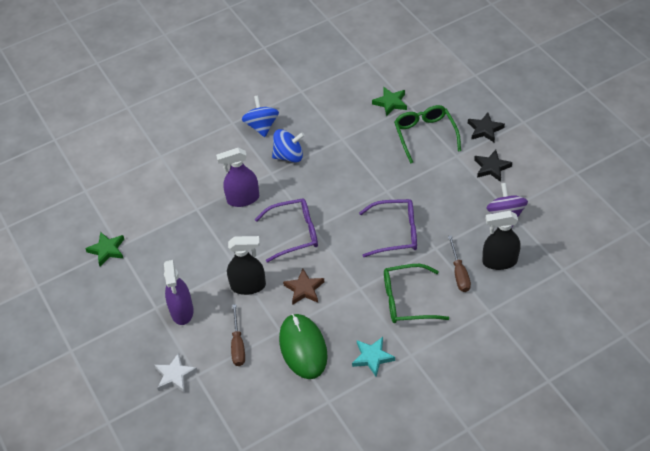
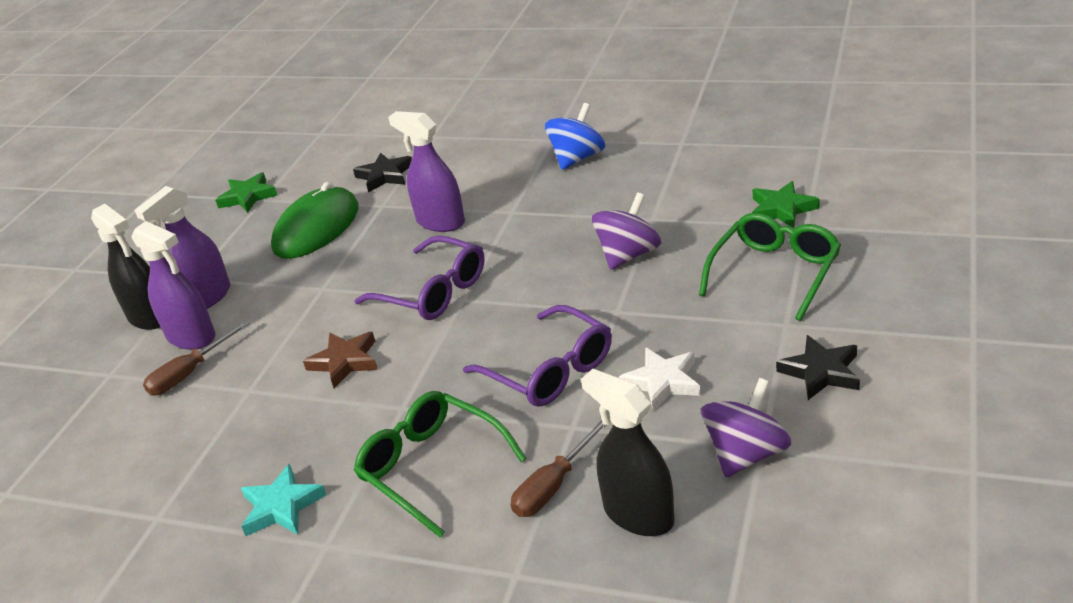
camera: 50 degrees right, 15 degrees down
(175, 375) = (95, 359): white star -> white star (662, 382)
(208, 331) = (191, 337): none -> purple spray bottle
(248, 286) = (300, 317): black spray bottle -> black spray bottle (149, 317)
(289, 156) = (559, 204): blue spinning top -> none
(303, 347) = (237, 429): green mouse -> green mouse (316, 228)
(356, 162) = (628, 255): none -> purple spinning top
(485, 129) = (885, 314): black star -> black star (385, 176)

